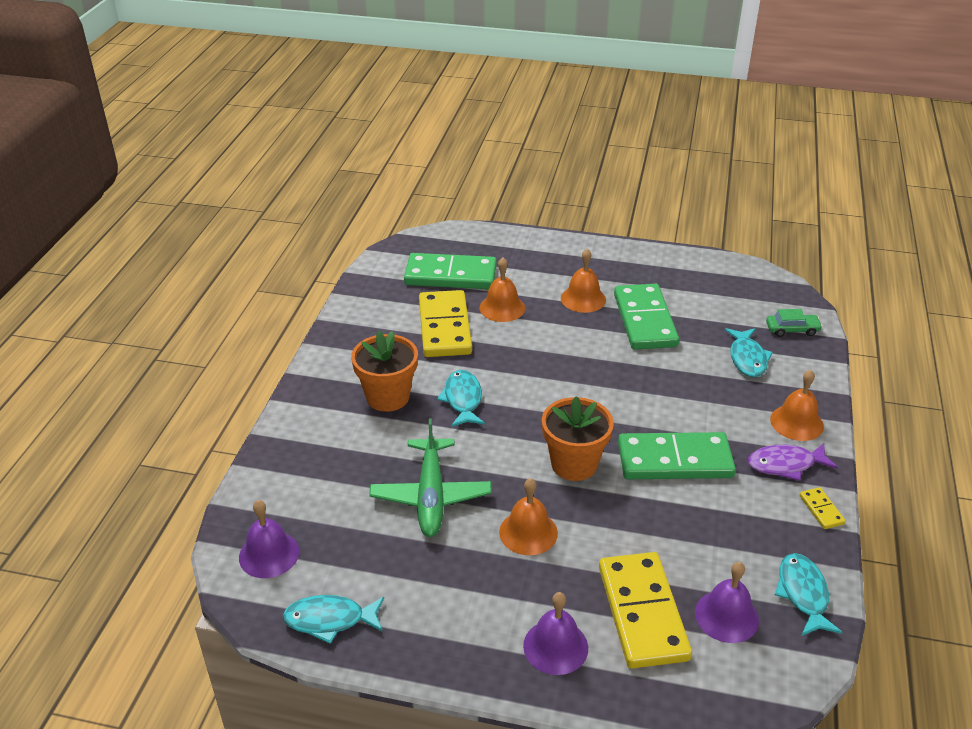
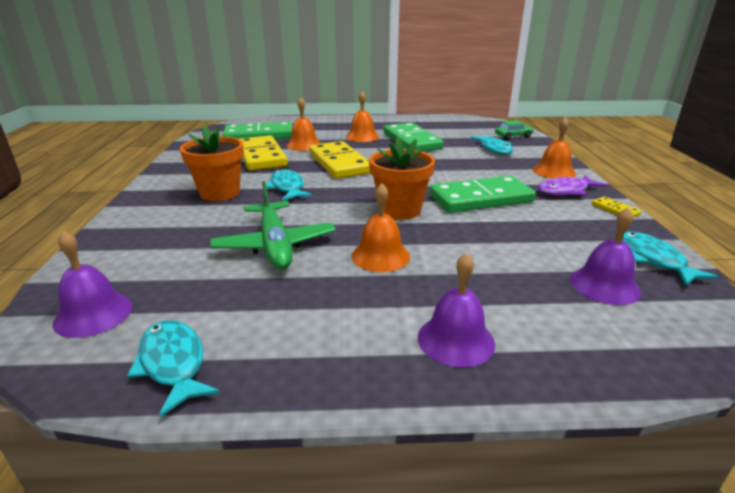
camera: 15 degrees left, 10 degrees down
(329, 620) = (173, 364): turquoise fish -> turquoise fish turned 75 degrees clockwise
(642, 612) = (525, 296): yellow domino -> yellow domino (339, 163)

